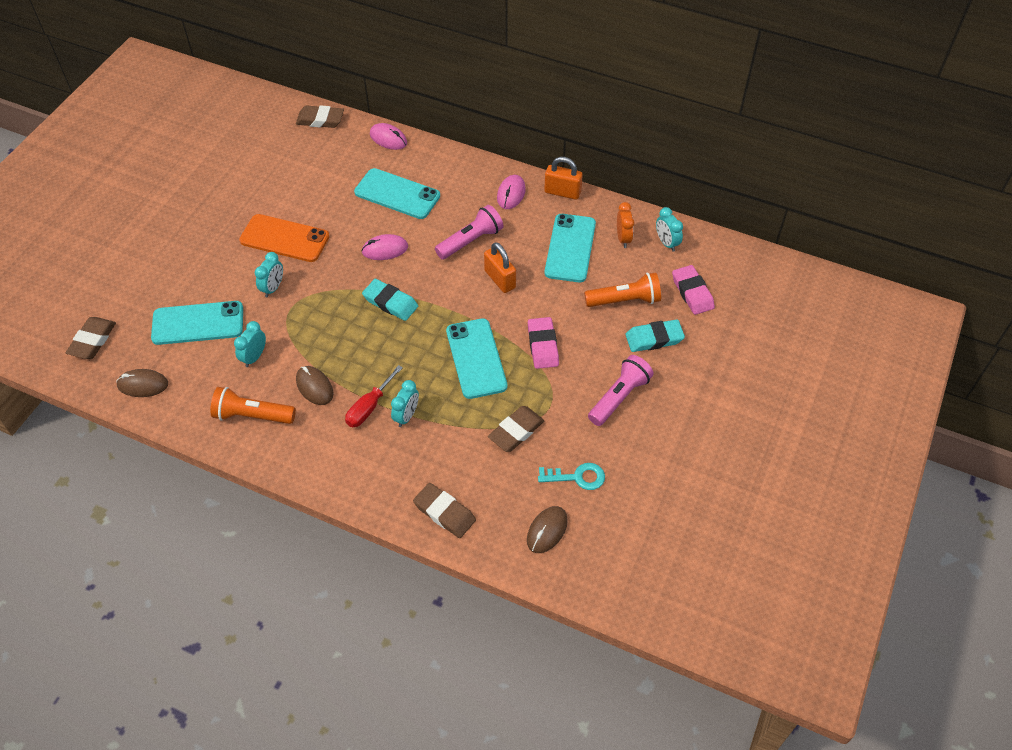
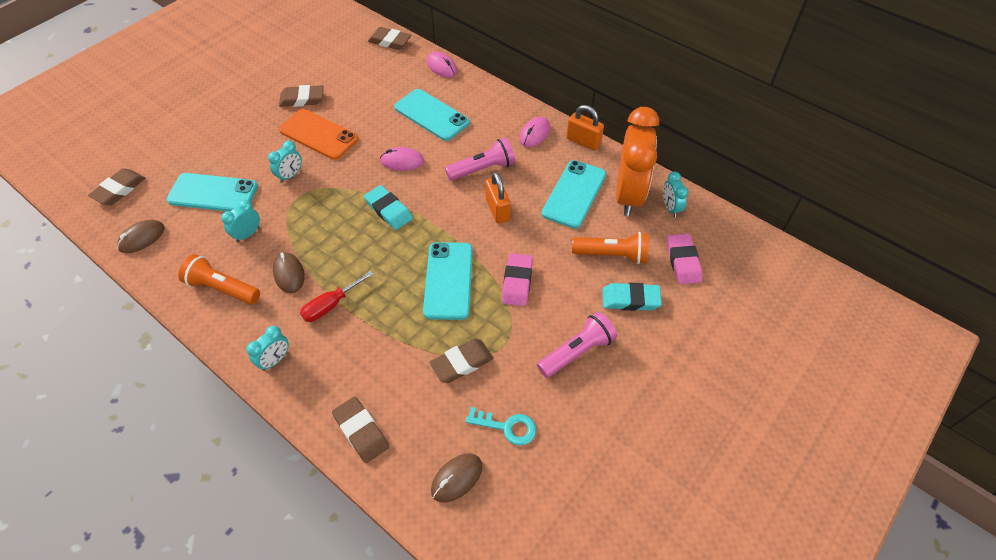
camera: 15 degrees right, 0 degrees up
(143, 385) = (142, 238): brown mouse -> brown mouse turned 60 degrees counterclockwise
(250, 203) = (302, 99): none -> brown eraser
(406, 416) = (362, 322): turquoise clock -> turquoise clock (275, 360)
(623, 238) = (628, 195): orange clock -> orange clock, size x2.32

